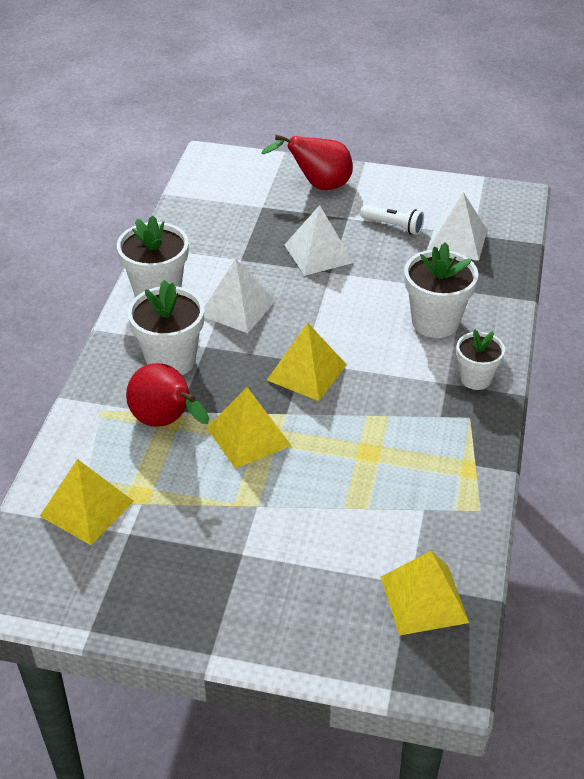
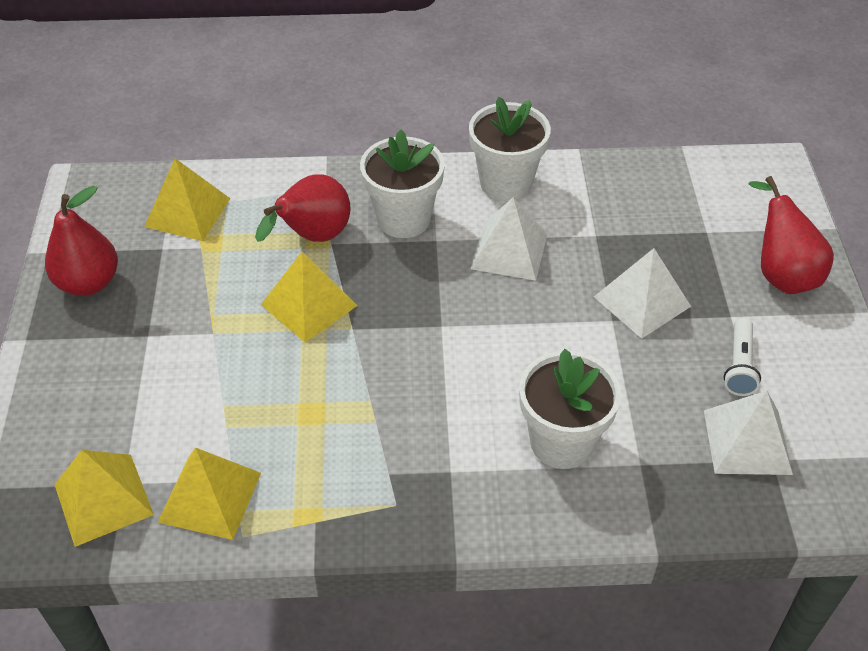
camera: 75 degrees right, 5 degrees up
(152, 596) = (89, 283): none -> red pear
(306, 372) = (423, 332): yellow pyramid -> yellow pyramid (210, 497)
(475, 379) = (468, 502): white flower pot -> none

